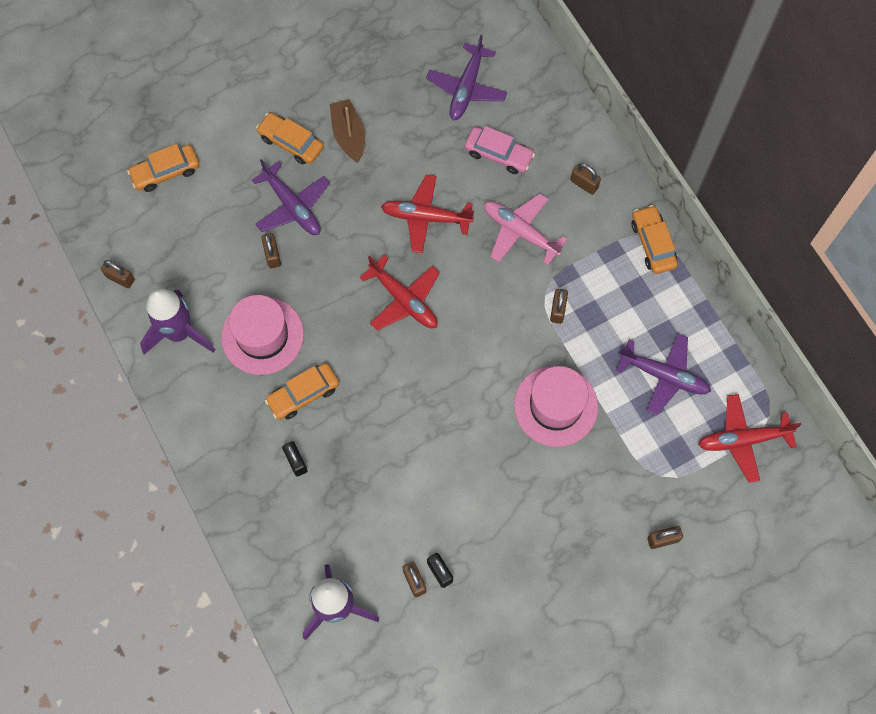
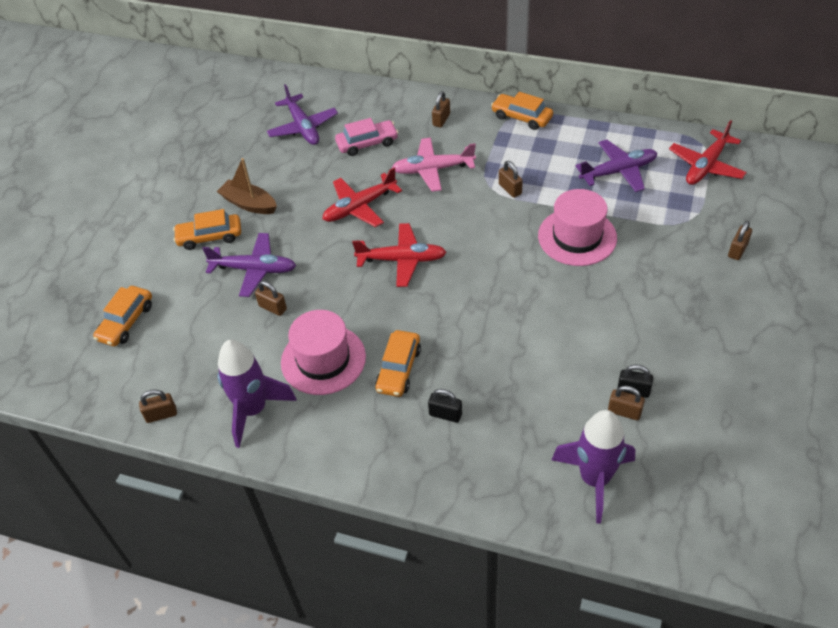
camera: 40 degrees left, 20 degrees down
(584, 184) = (441, 120): brown padlock -> brown padlock turned 60 degrees counterclockwise

